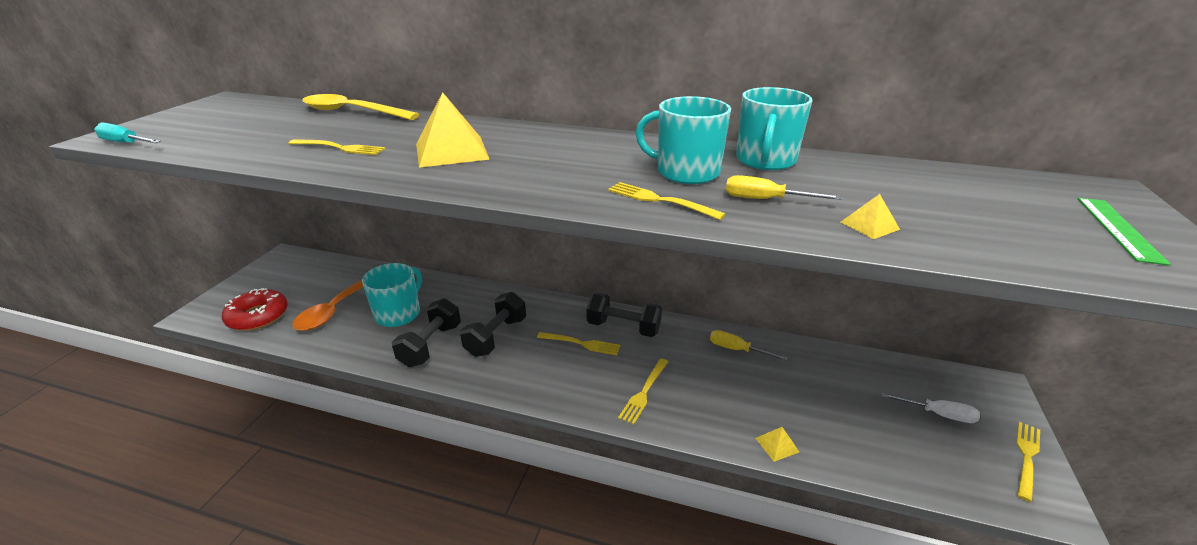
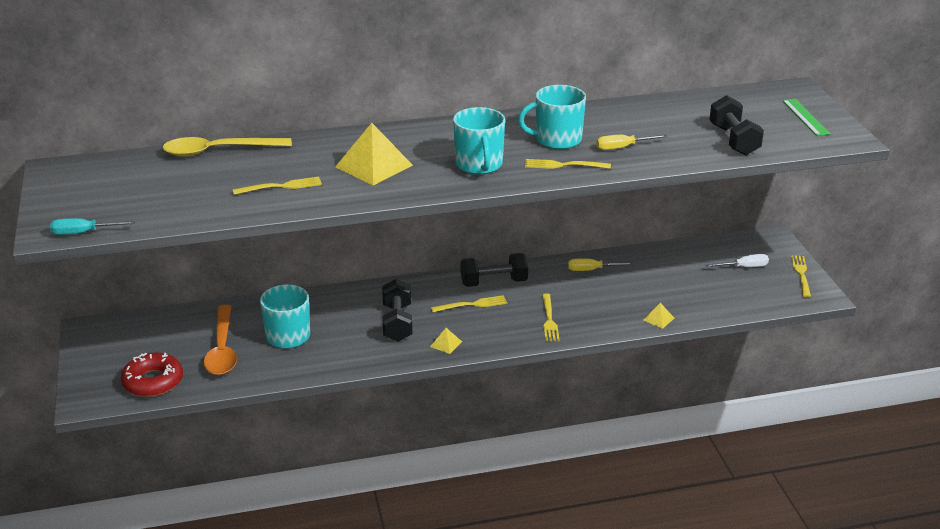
camera: 30 degrees left, 0 degrees up
(431, 345) = (349, 347): black dumbbell -> black dumbbell (734, 140)
(765, 160) = (597, 116): turquoise mug -> turquoise mug (479, 164)
(869, 225) = (689, 149): yellow pyramid -> yellow pyramid (446, 344)

